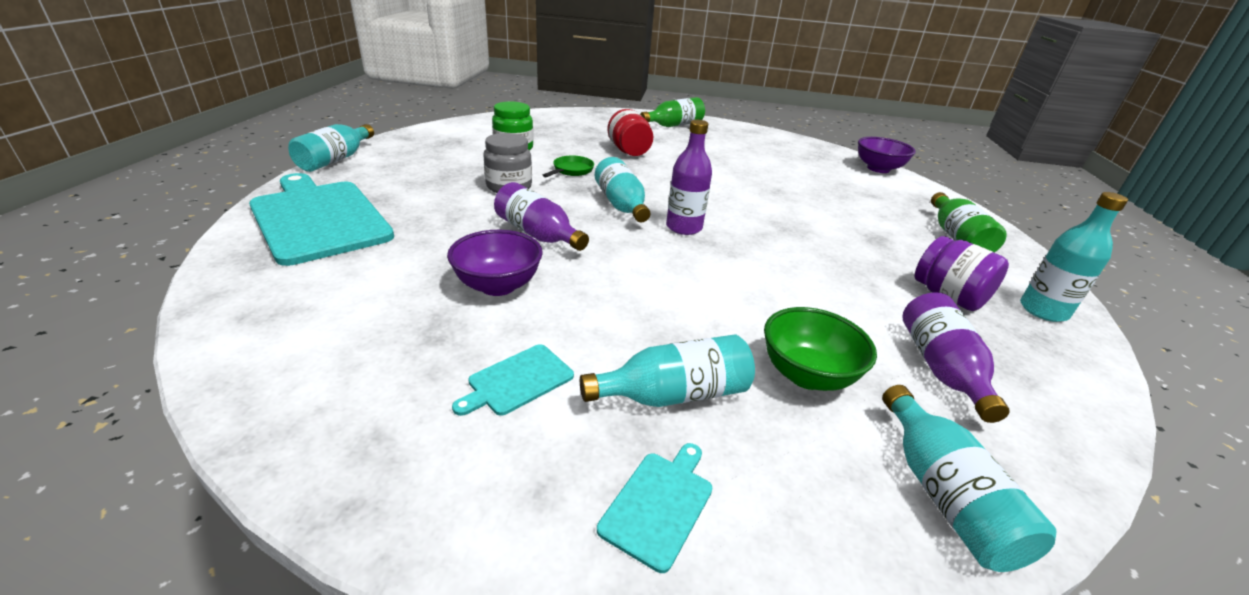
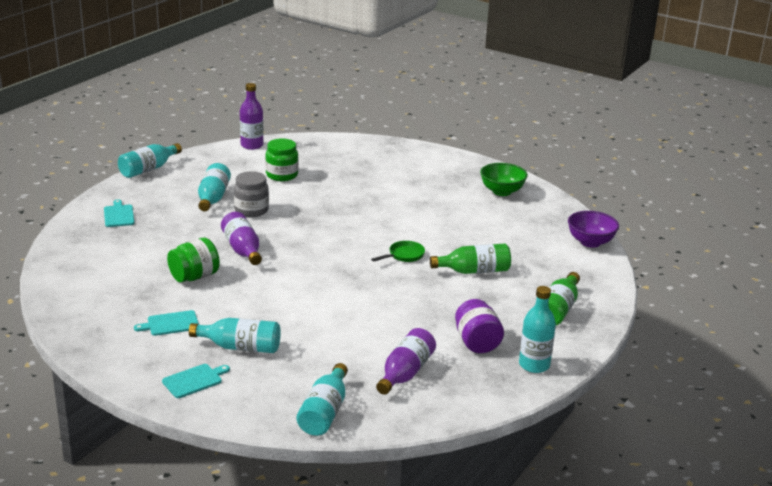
camera: 25 degrees right, 5 degrees down
(319, 218) = (118, 215): turquoise cutting board -> turquoise cutting board, size x0.43
(498, 286) = (194, 276): purple bowl -> green jar
(571, 171) = (309, 203): green pan -> green pan (404, 255)
(621, 205) = (319, 238): turquoise bottle -> turquoise bottle (213, 198)
(629, 151) = (374, 191): red jar -> none
(674, 125) = (447, 168): green bottle -> green bottle (474, 271)
(684, 227) = (347, 262): purple bottle -> purple bottle (252, 145)
(807, 375) = (321, 357): green bowl -> green bowl (502, 191)

